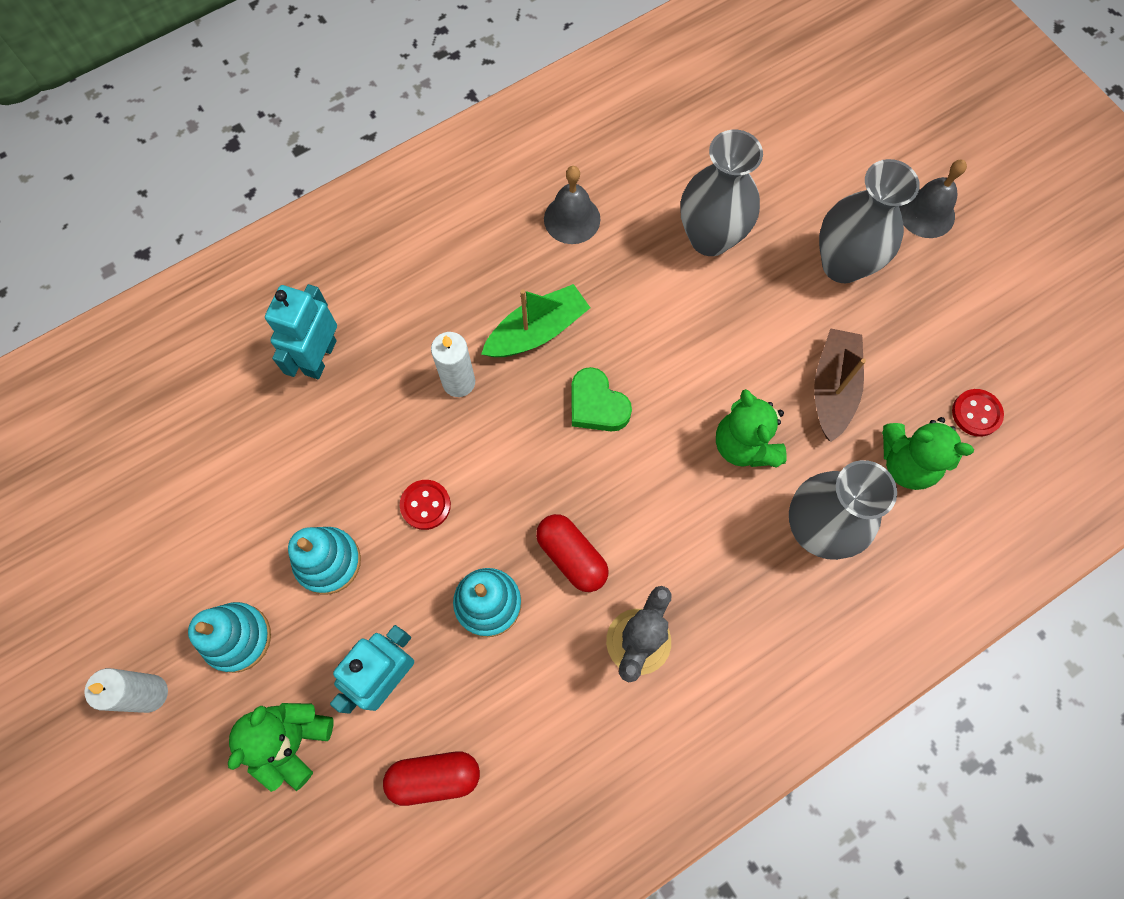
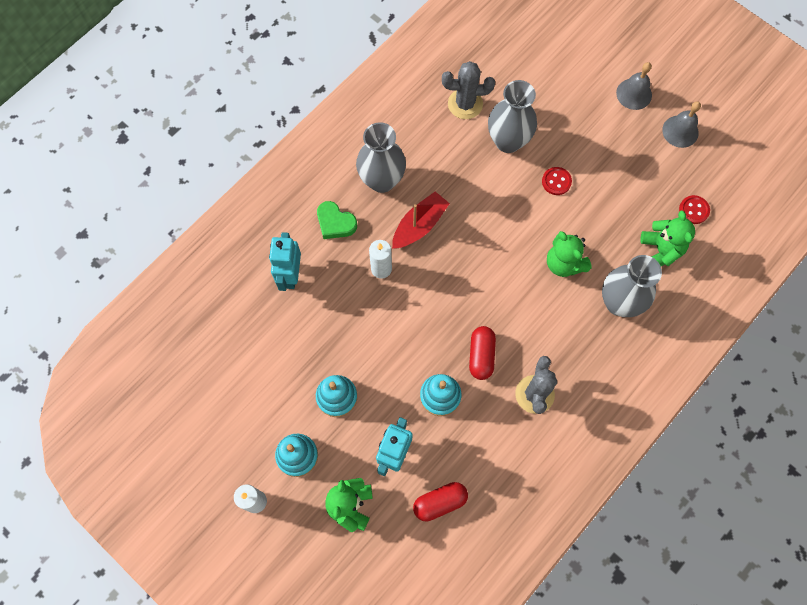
camera: 15 degrees left, 0 degrees up
(425, 505) = (384, 348): red button -> red button (556, 181)
(537, 331) = (419, 225): green boat -> red boat
(571, 556) = (481, 355): red capsule -> red capsule turned 60 degrees clockwise
(572, 219) = (419, 149): grey bell -> grey bell (680, 131)
(597, 405) = (469, 261): green heart -> green heart (335, 223)
(661, 168) = (465, 104): none -> grey cactus
(833, 388) = (606, 216): brown boat -> none
(842, 264) = (592, 138): grey vase -> grey vase (382, 180)
(906, 463) = (661, 250): green teddy bear -> green teddy bear turned 105 degrees counterclockwise

